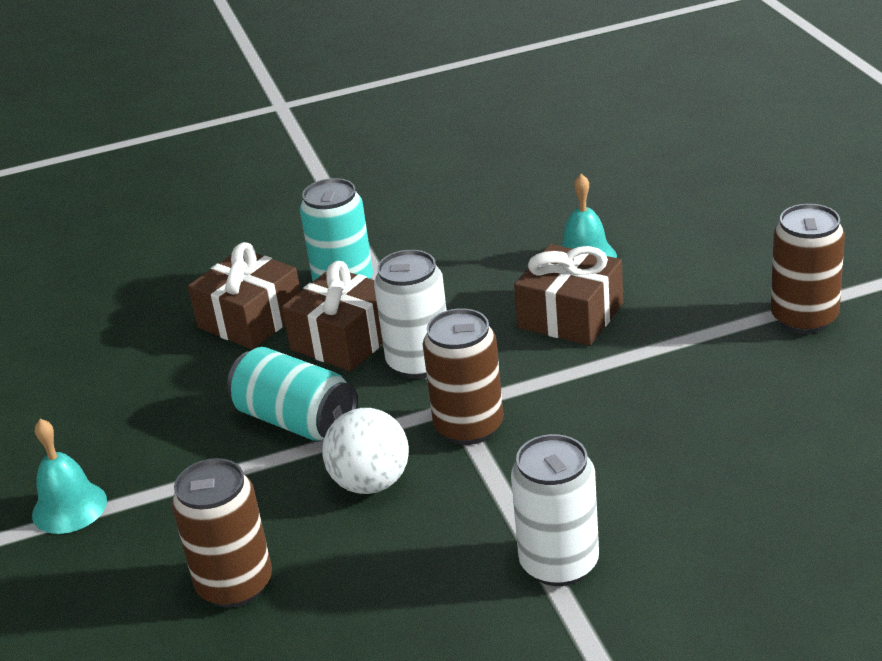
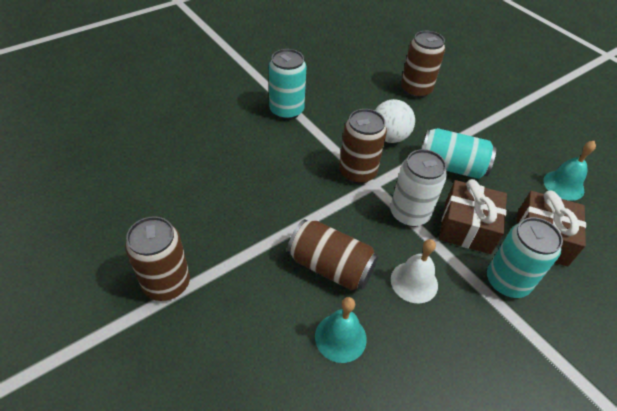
camera: 155 degrees right, 15 degrees up
(69, 507) = (516, 112): turquoise bell -> turquoise bell (563, 185)
(465, 293) = (414, 282): none -> white bell
(559, 563) = (286, 110): white can -> turquoise can
(570, 315) = (330, 267): brown gift -> brown can

